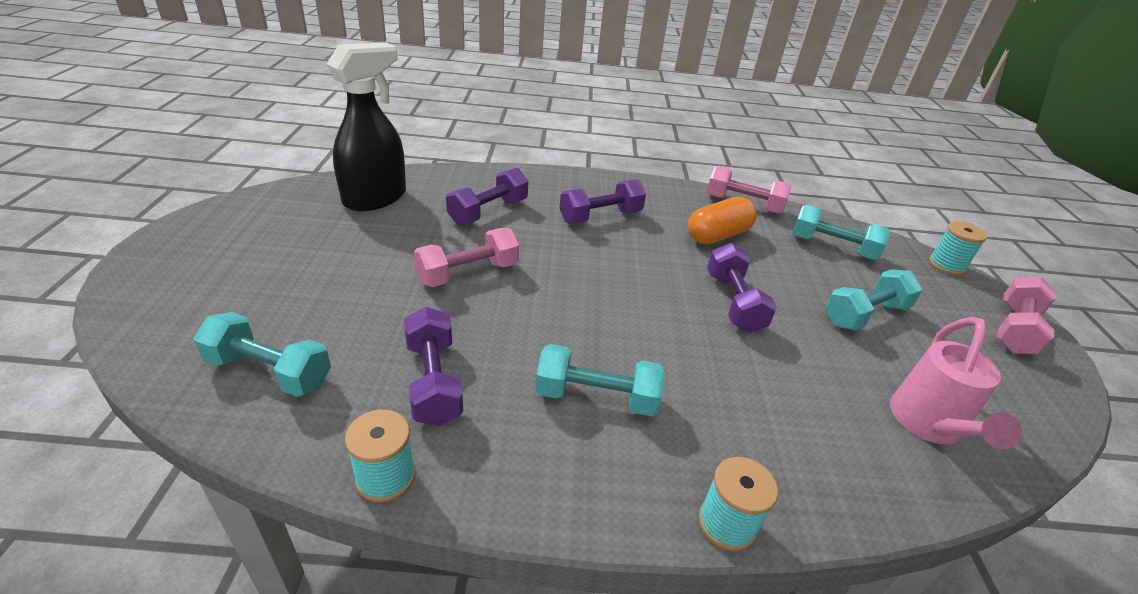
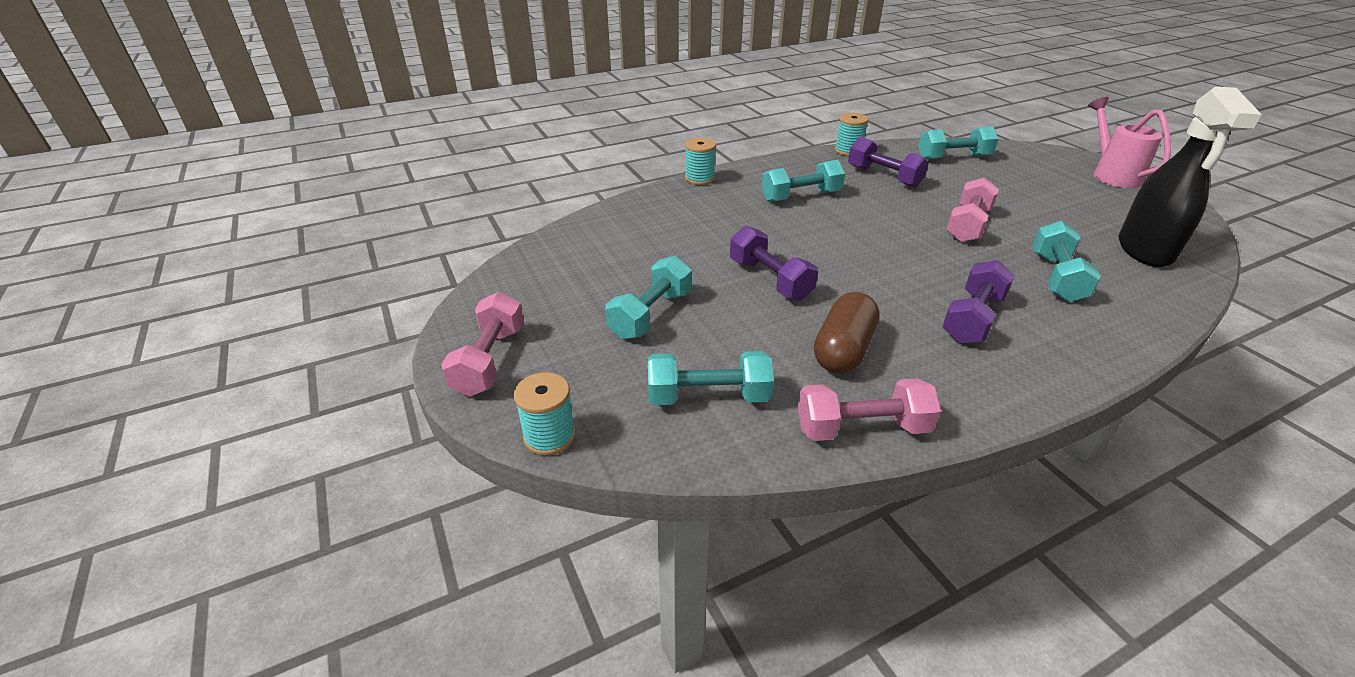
camera: 155 degrees right, 0 degrees up
(488, 212) = (1056, 277): purple dumbbell -> turquoise dumbbell
(718, 235) = (843, 350): orange capsule -> brown capsule
(928, 425) = (596, 247): pink watering can -> pink watering can (1111, 175)

